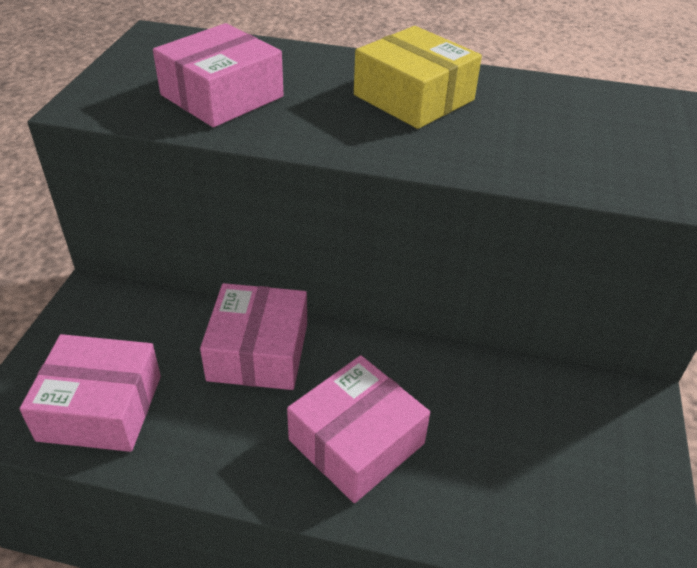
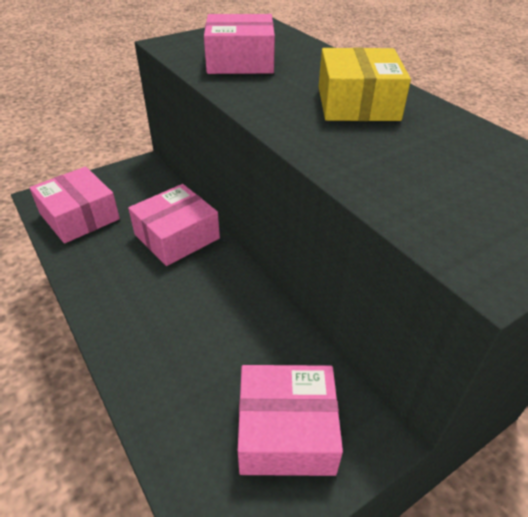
camera: 45 degrees right, 0 degrees up
(356, 442) = (159, 314): pink box -> pink box (286, 431)

